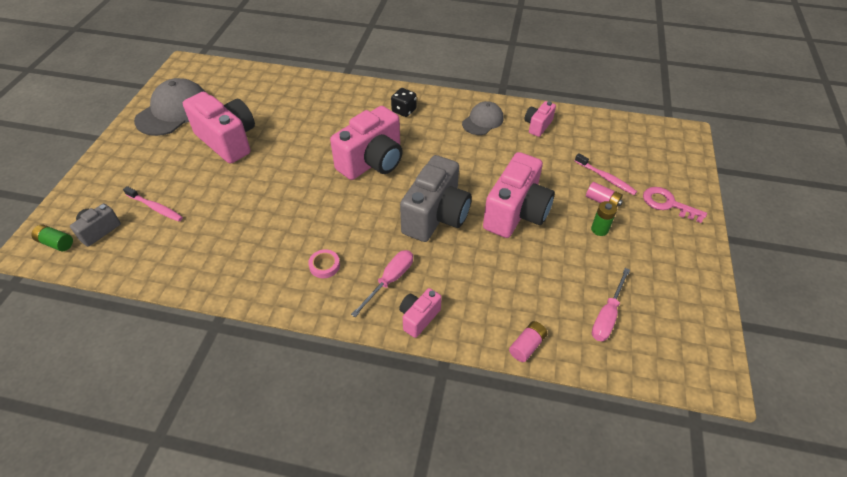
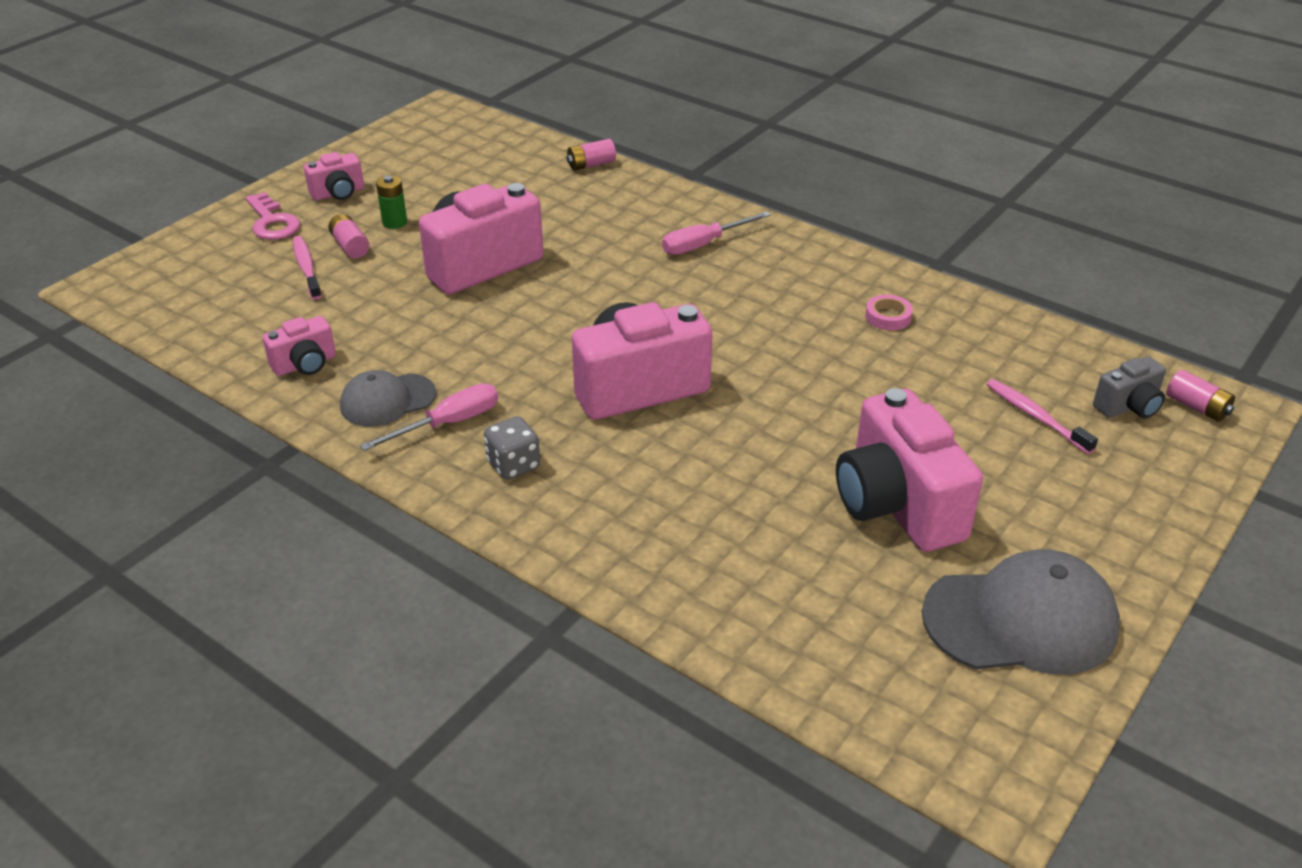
camera: 155 degrees left, 10 degrees down
(56, 243) = (1196, 407): green battery -> pink battery
(173, 111) = (1020, 620): grey cap -> grey cap turned 150 degrees counterclockwise
(324, 266) = (781, 278): pink tape -> pink tape (888, 317)
(404, 110) = (513, 465): black dice -> grey dice
(419, 318) = (690, 208): pink camera -> pink camera (338, 193)
(436, 216) = (593, 289): grey camera -> none
(607, 316) = (484, 162): pink screwdriver -> pink screwdriver (448, 423)

